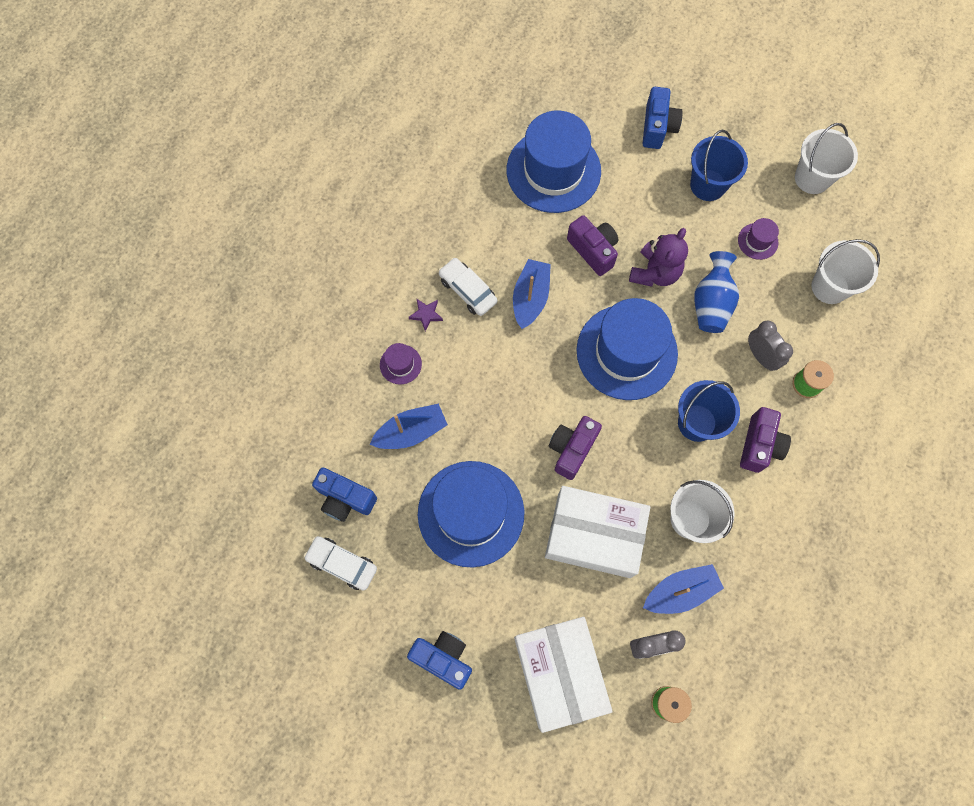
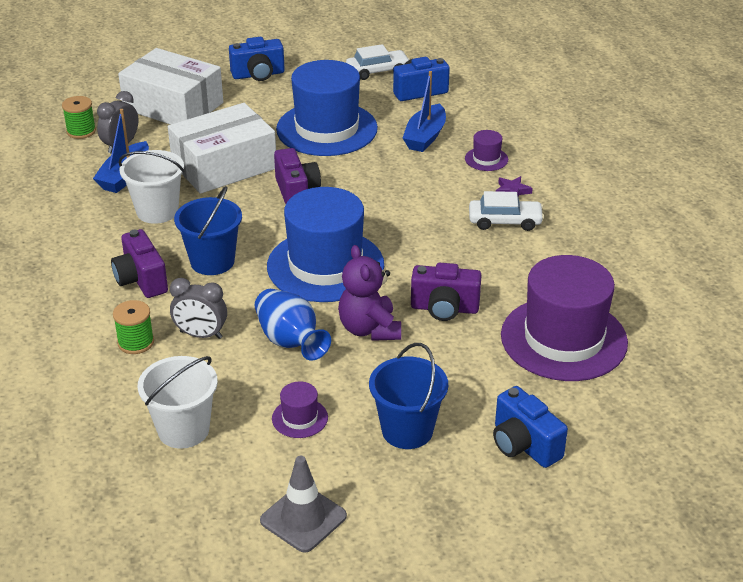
camera: 135 degrees right, 35 degrees down
(530, 298) = (450, 247): blue boat -> none
(553, 171) = (563, 339): blue hat -> purple hat
(812, 178) = (303, 518): white bucket -> grey traffic cone

